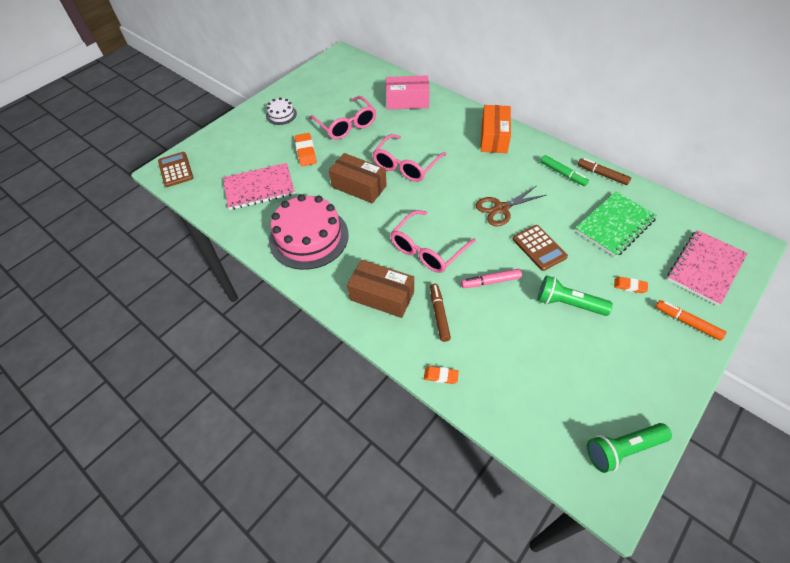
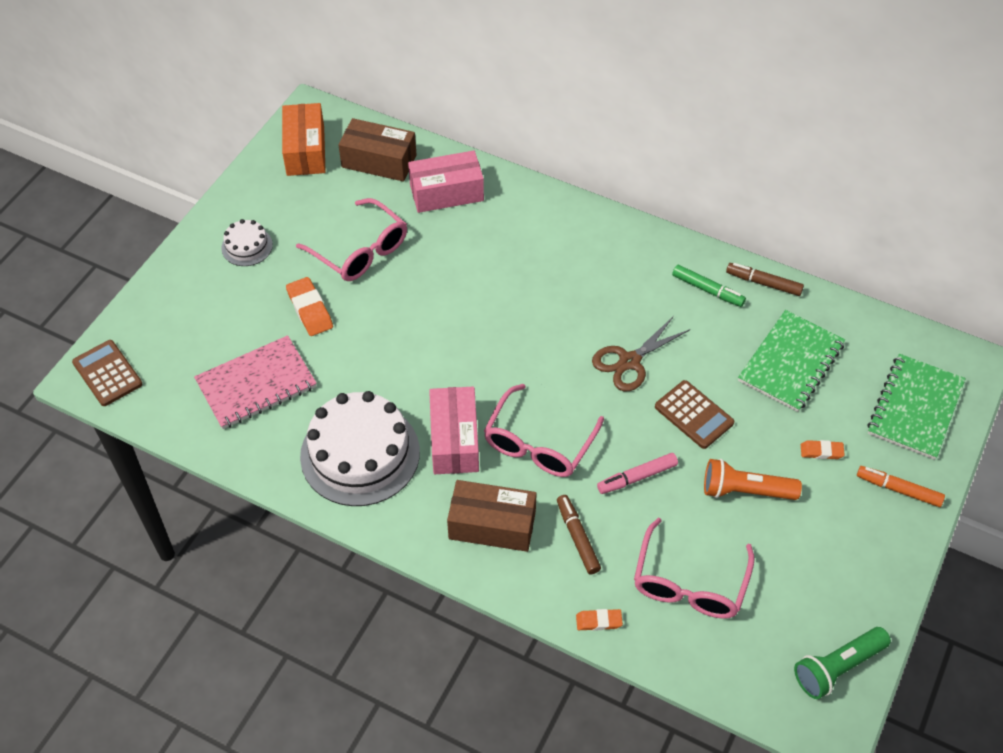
camera: 15 degrees left, 0 degrees up
(309, 237) = (360, 454): pink cake -> white cake
(359, 186) = (411, 357): brown box -> brown box (379, 161)
(372, 238) = (454, 440): none -> pink box
(406, 165) = (473, 310): pink glasses -> pink glasses (689, 583)
(494, 137) = (596, 241): orange box -> orange box (305, 150)
(568, 304) = (745, 491): green flashlight -> orange flashlight
(705, 268) = (915, 408): pink notebook -> green notebook

